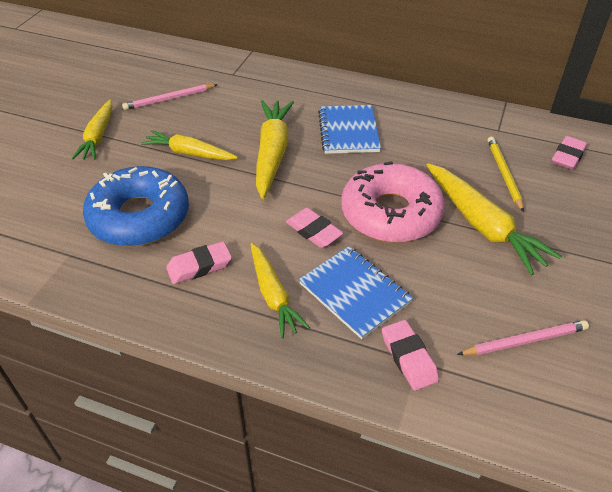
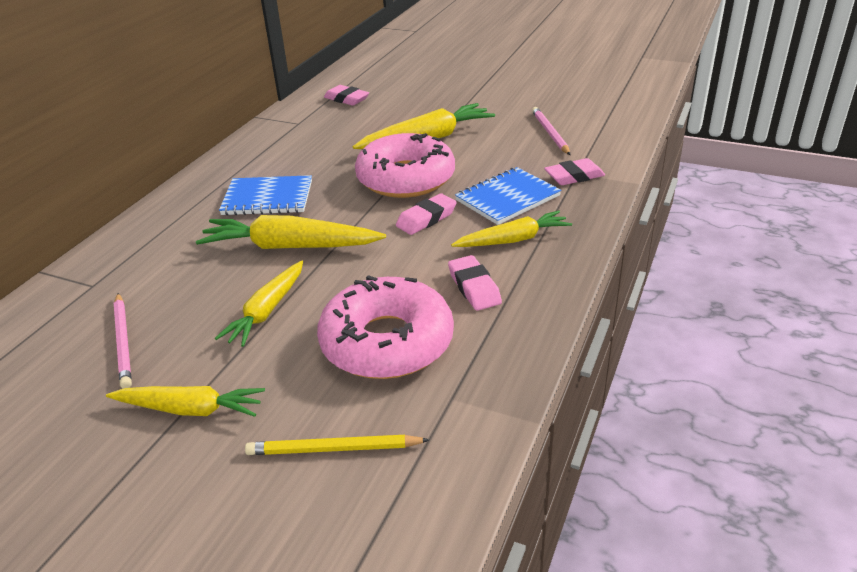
camera: 85 degrees left, 10 degrees down
(139, 217) = (387, 342): blue donut -> pink donut
(504, 174) = (363, 126): yellow pencil -> yellow pencil (333, 449)

